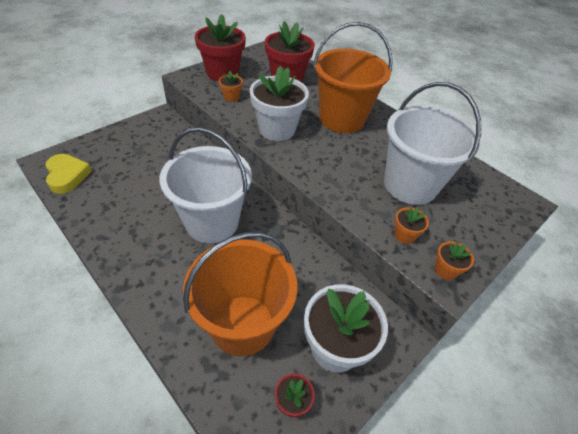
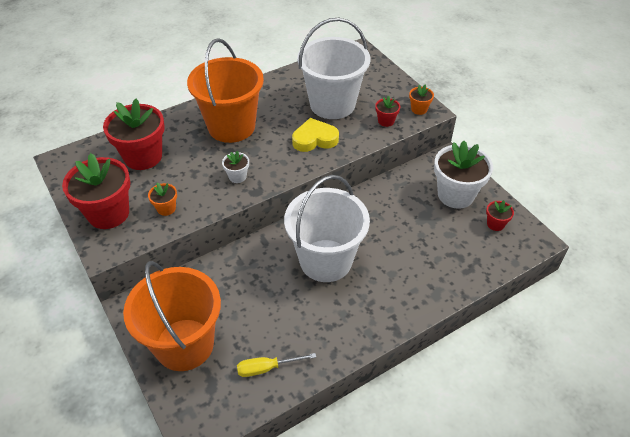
camera: 75 degrees left, 0 degrees up
(67, 176) = (229, 400): yellow heart -> yellow heart (314, 139)
(93, 193) = (267, 368): none -> yellow screwdriver
(242, 324) = (436, 246): orange bucket -> orange bucket (184, 344)
(277, 129) = (237, 176): white flower pot -> white flower pot, size x0.46
(404, 235) = (386, 121): orange flower pot -> red flower pot

